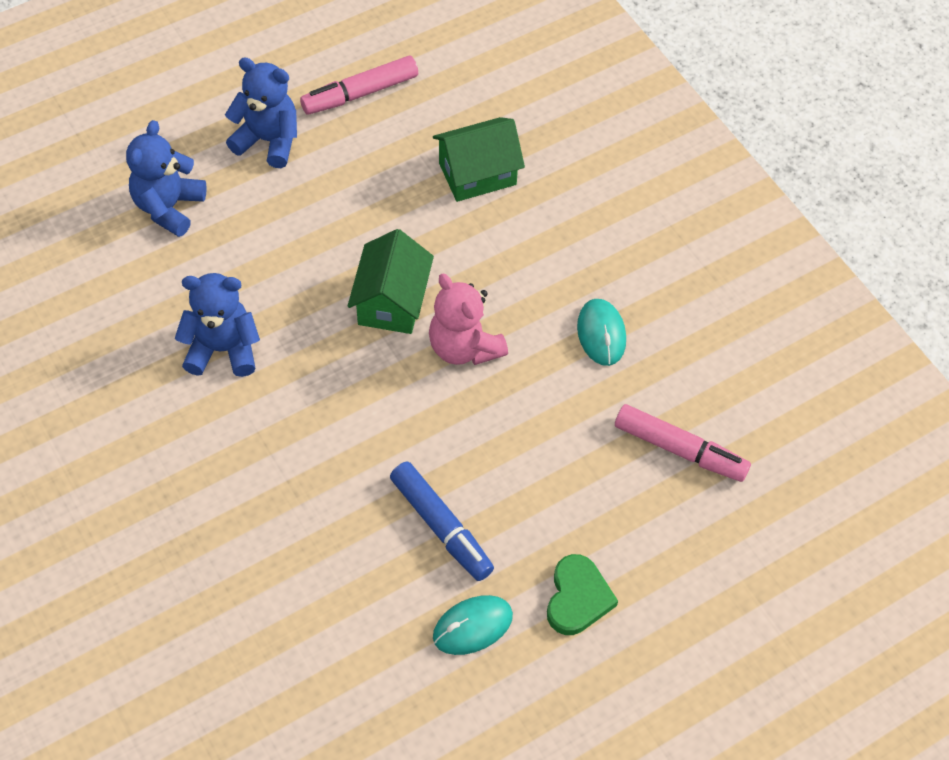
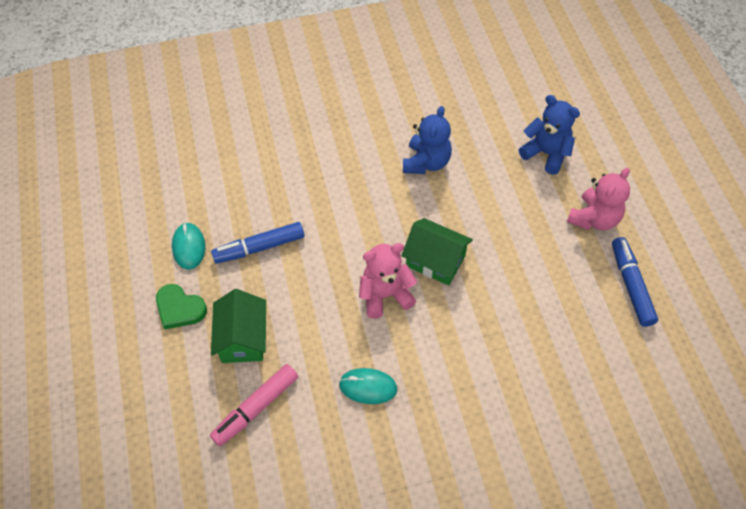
camera: 110 degrees right, 0 degrees up
(268, 141) = (594, 218): blue teddy bear -> pink teddy bear
(360, 93) = (631, 286): pink marker -> blue marker
(477, 174) = (536, 345): green house -> green house (243, 339)

